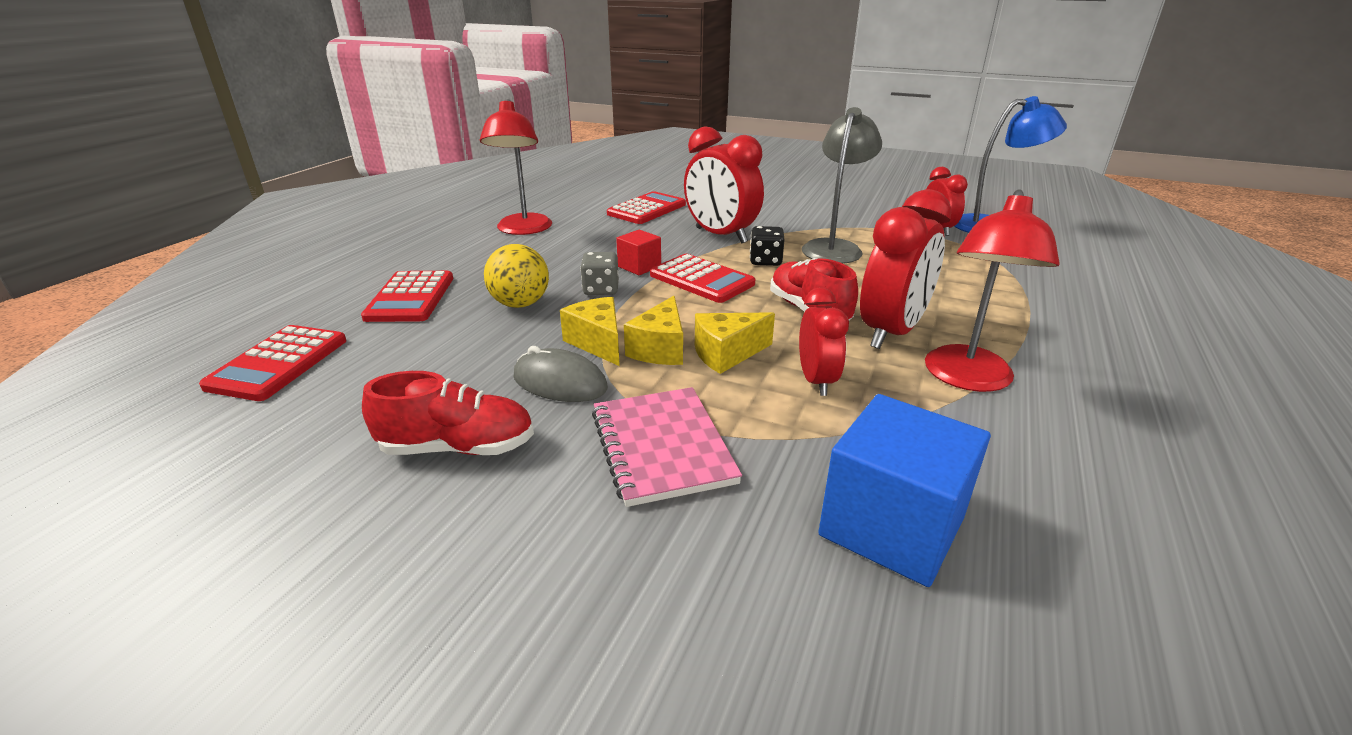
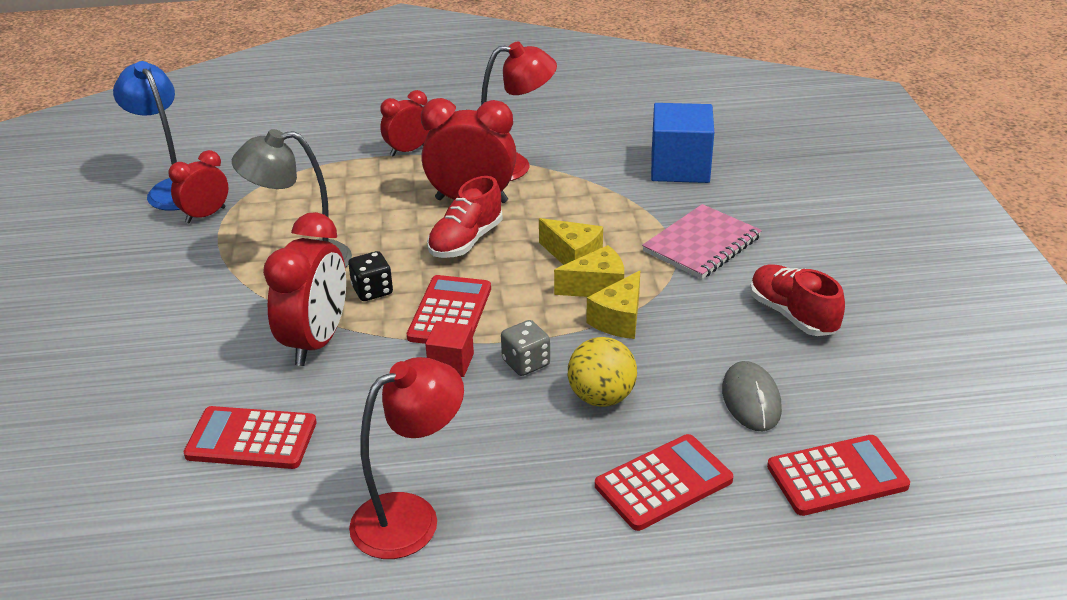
camera: 120 degrees left, 5 degrees up
(560, 382) = (687, 311): grey mouse -> grey mouse (751, 400)
(816, 381) = (572, 214): red clock -> red clock (408, 151)

